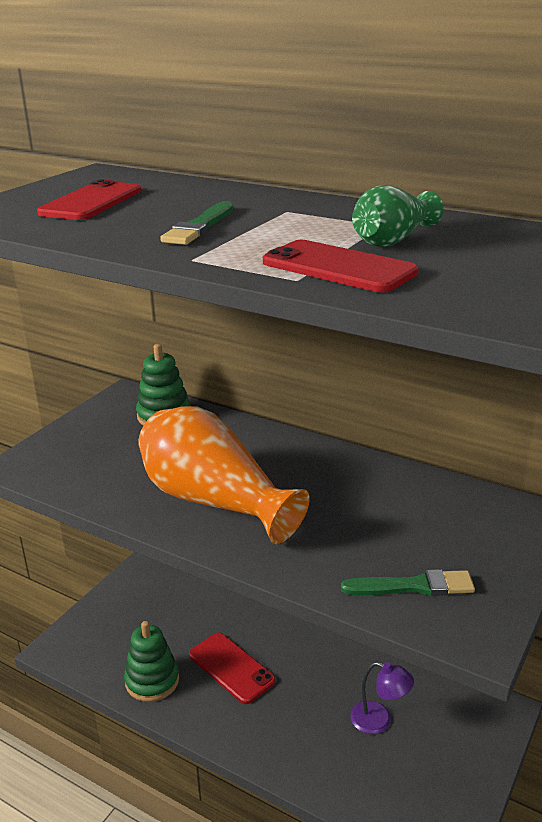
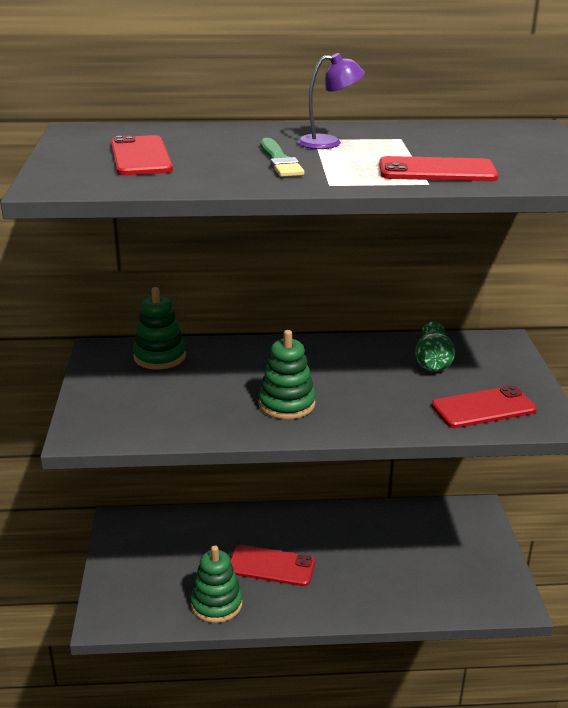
camera: 35 degrees left, 0 degrees up
(214, 501) = (286, 404): orange vase -> green stacking toy
(379, 721) = (409, 552): purple lamp -> purple lamp (328, 142)
(393, 240) = (430, 147): green vase -> green vase (433, 362)
(413, 586) = (483, 408): green brush -> red phone

